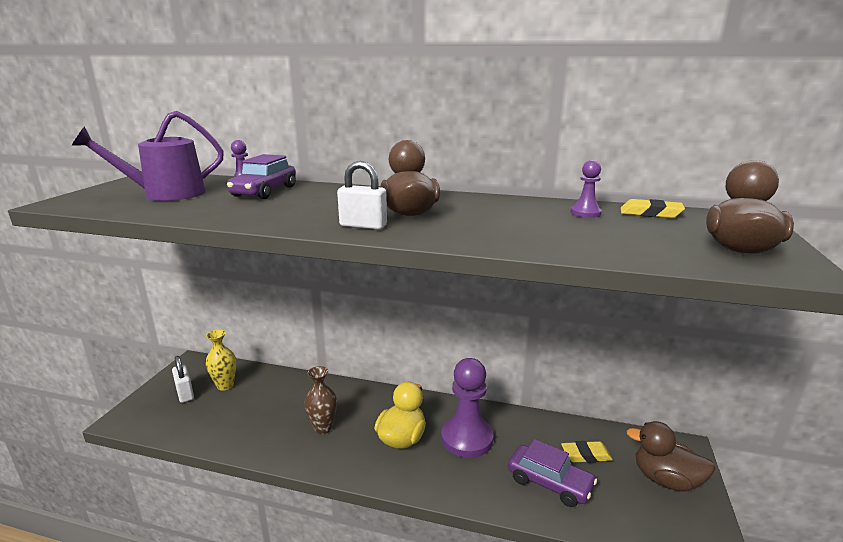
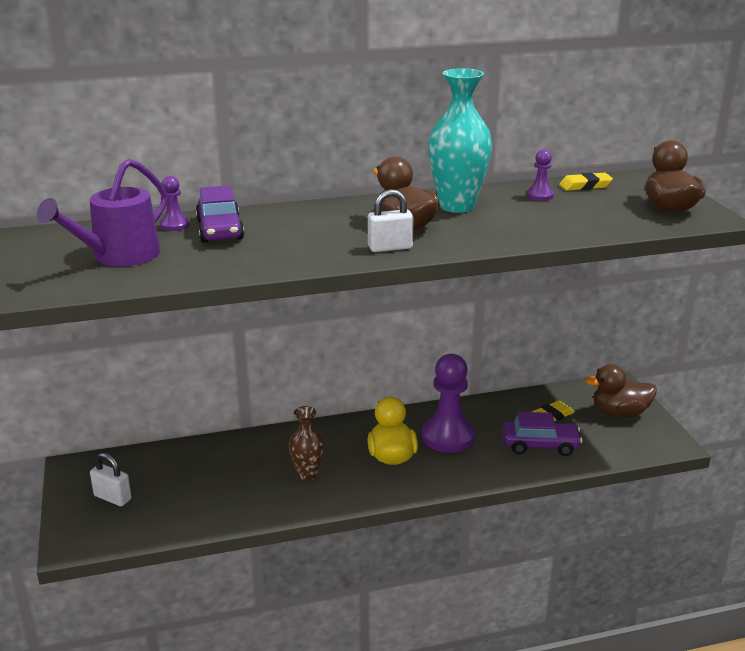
camera: 30 degrees left, 5 degrees up
(225, 385) = (150, 475): yellow vase -> none
(485, 207) = (457, 206): none -> turquoise vase

